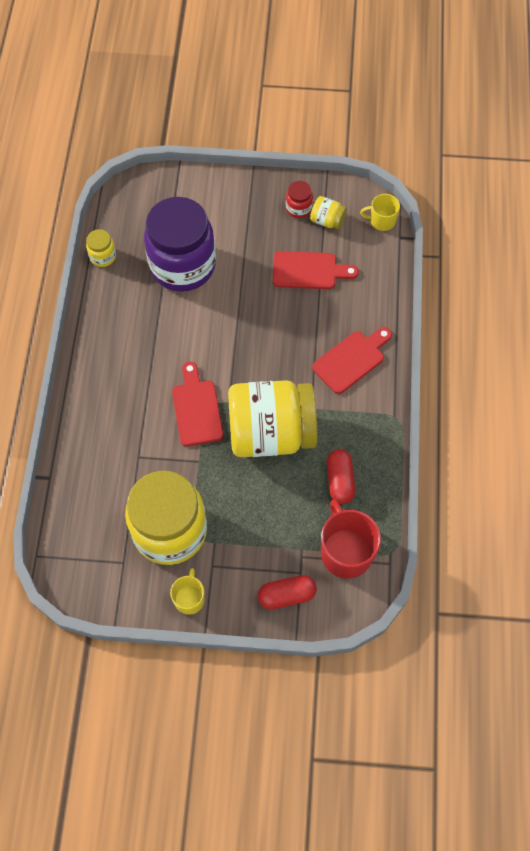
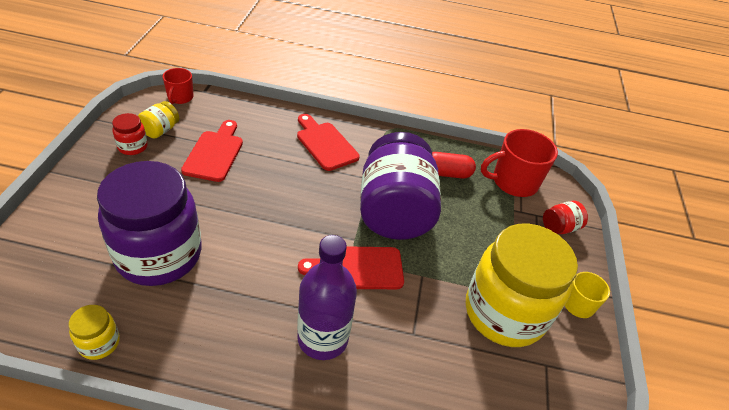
camera: 90 degrees left, 20 degrees down
(125, 392) = (322, 338): none -> purple bottle
(271, 433) = (394, 211): yellow jar -> purple jar
(286, 595) = (559, 227): red capsule -> red jar
(381, 221) = (180, 97): yellow mug -> red mug

